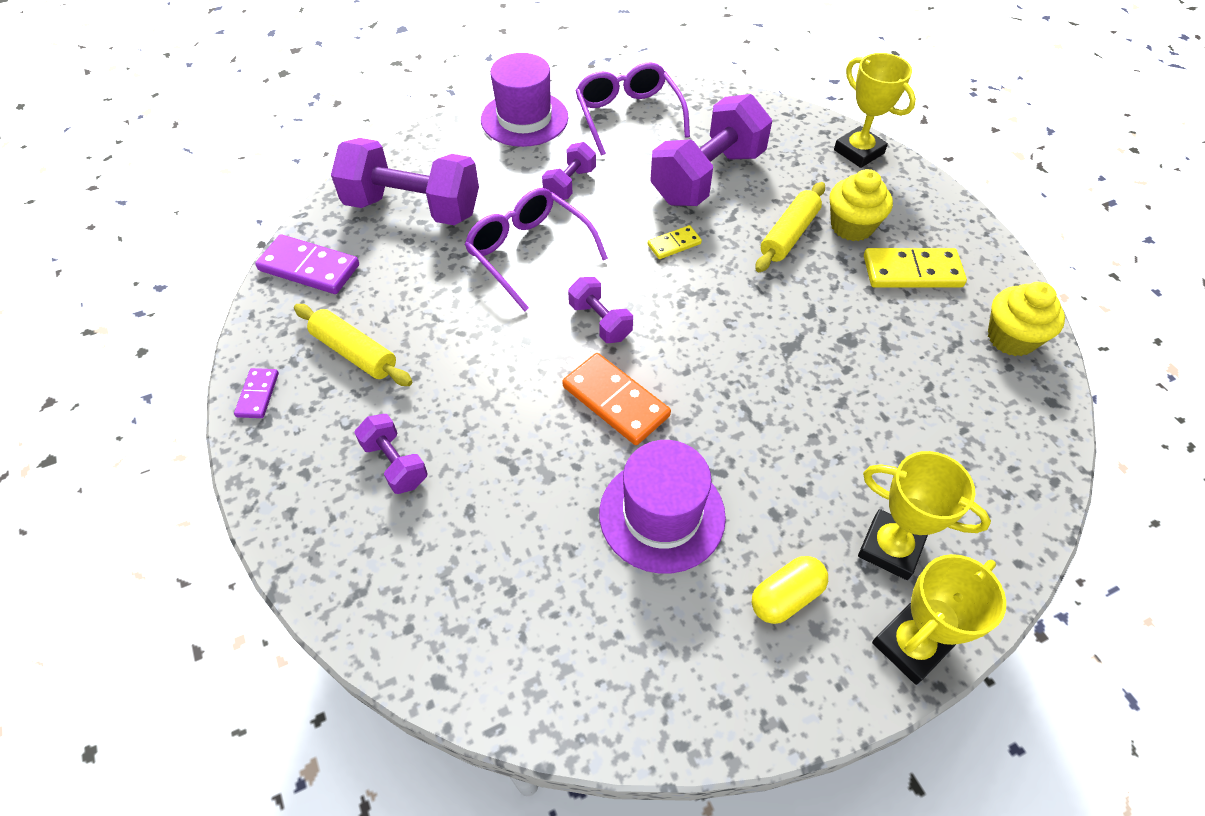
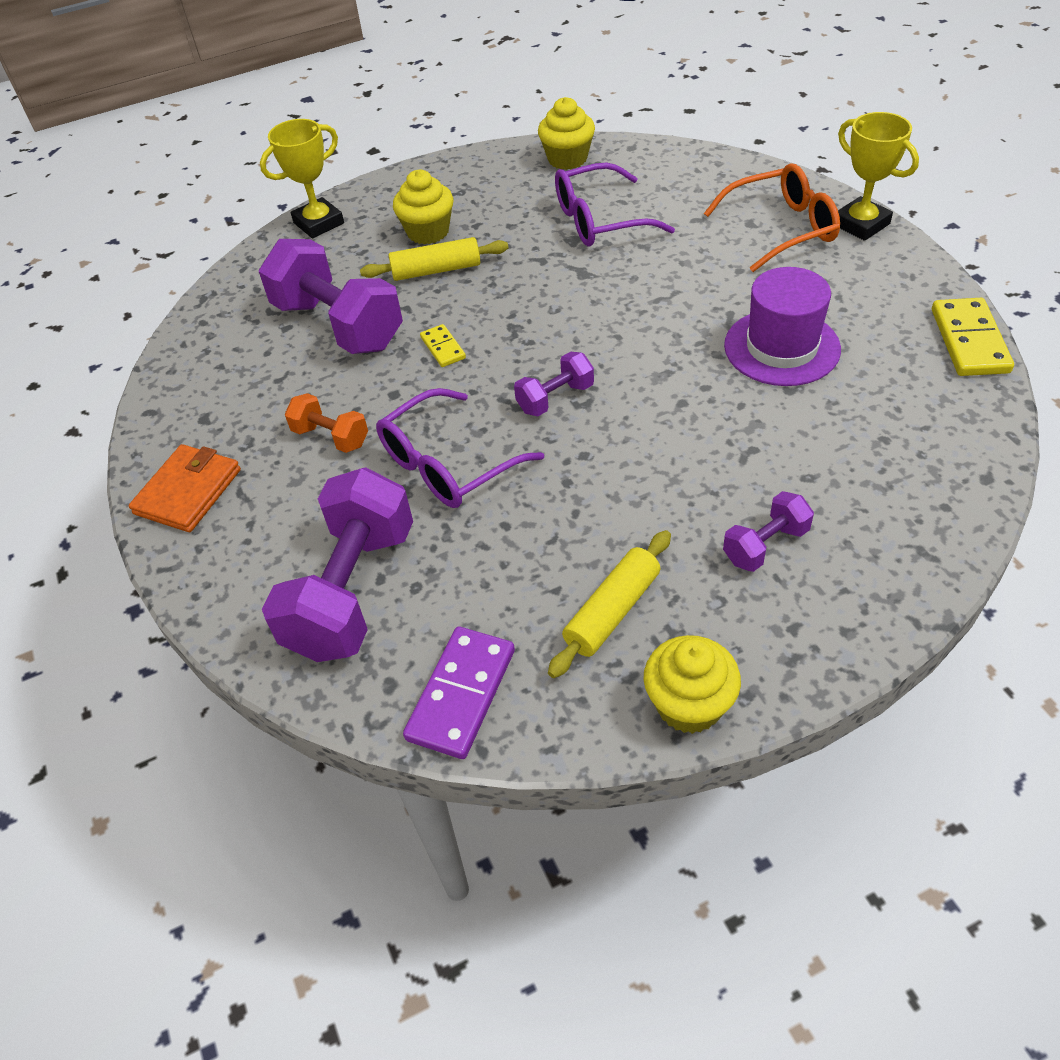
camera: 85 degrees left, 5 degrees down
(258, 395) = (689, 704): purple domino -> yellow cupcake
(524, 119) = (188, 491): purple hat -> orange wallet
(569, 184) = (331, 437): purple dumbbell -> orange dumbbell
(616, 401) = (659, 382): orange domino -> none
(628, 115) = (211, 392): purple glasses -> purple glasses (599, 220)
(786, 597) = (840, 280): yellow capsule -> none
(789, 235) = (436, 270): yellow rolling pin -> yellow rolling pin turned 45 degrees counterclockwise
(890, 548) = (782, 228): yellow trophy -> orange glasses
(912, 271) = (490, 201): yellow domino -> yellow domino (969, 341)

